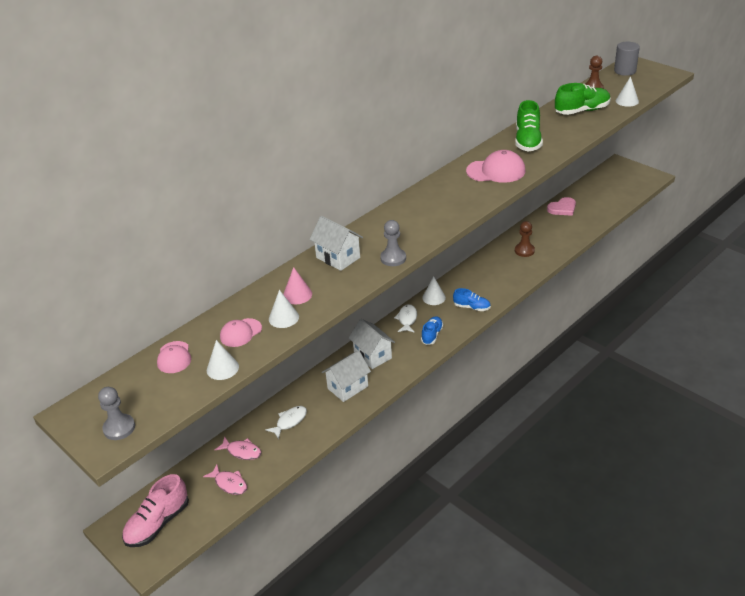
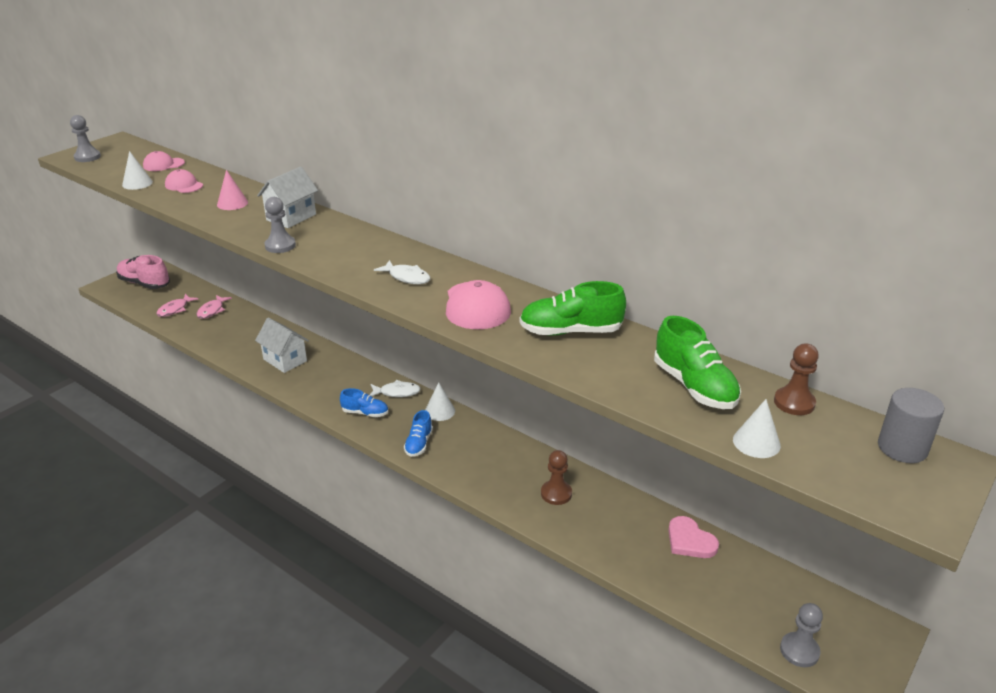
camera: 80 degrees right, 5 degrees down
(283, 318) = (197, 200): white cone -> none
(289, 421) = (243, 331): white fish -> white fish (407, 277)
(372, 355) = (334, 372): white house -> none
(634, 188) = (799, 651): none -> grey pawn

